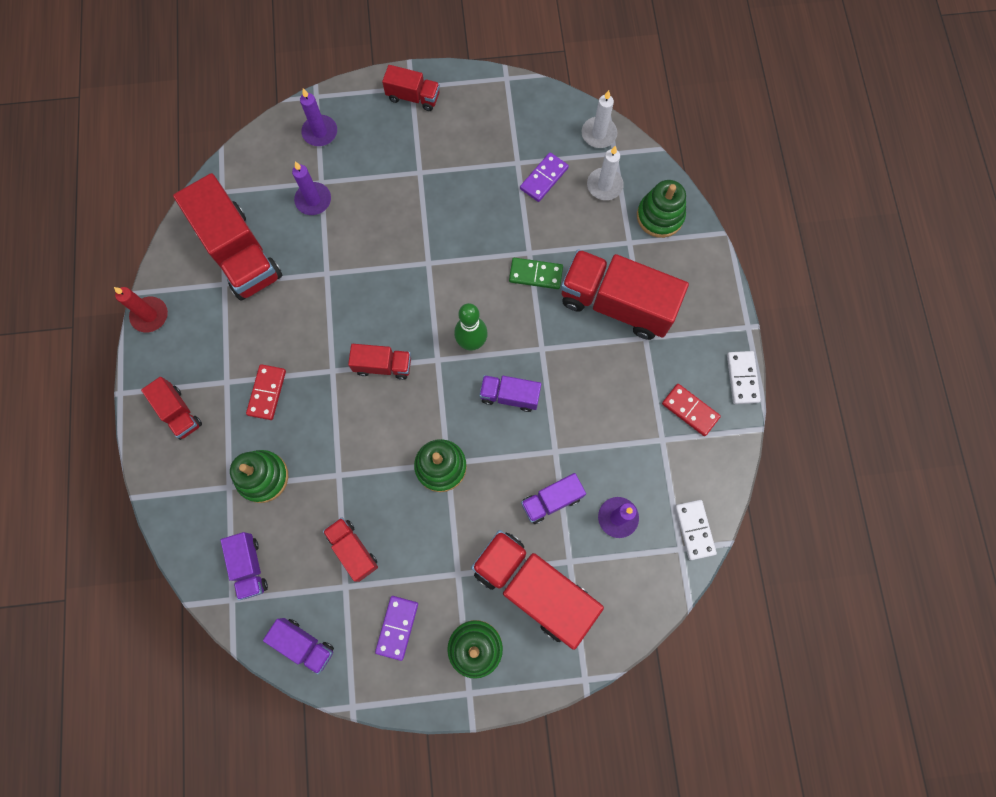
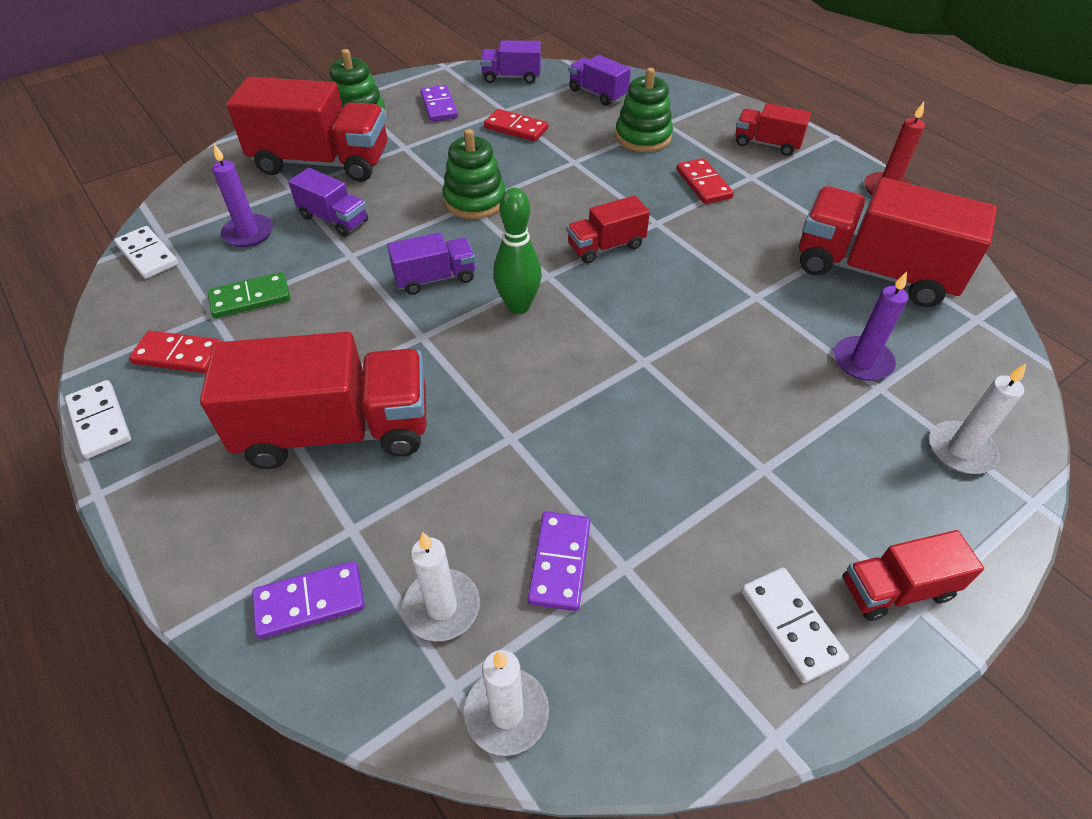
camera: 150 degrees right, 25 degrees down
(320, 132) = (961, 450): purple candle -> white candle
(353, 550) = (516, 128): red truck -> red domino
(468, 107) = (791, 625): none -> white domino
(535, 274) = (482, 414): green domino -> green domino (250, 298)
(551, 500) = (334, 219): purple truck -> purple truck turned 90 degrees clockwise
(660, 216) = (310, 602): green stacking toy -> purple domino

